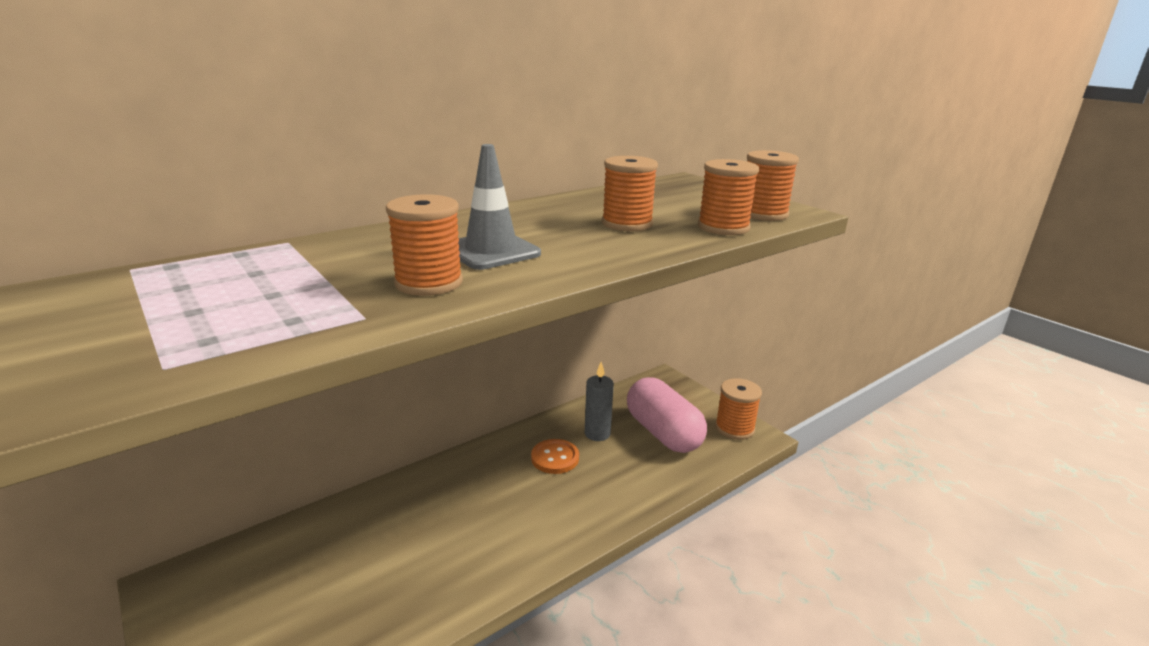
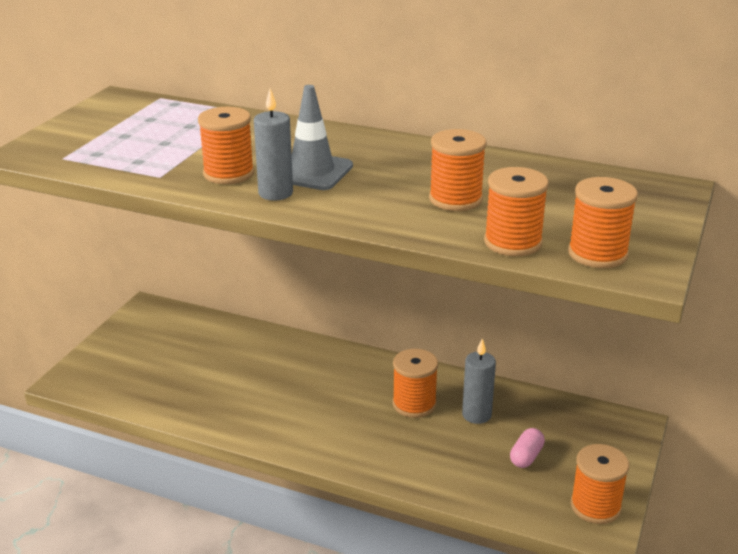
camera: 60 degrees right, 5 degrees up
(515, 274) = (275, 193): none -> grey candle
(555, 458) = (414, 404): orange button -> orange spool
(663, 433) = (526, 456): pink capsule -> pink capsule, size x0.43

